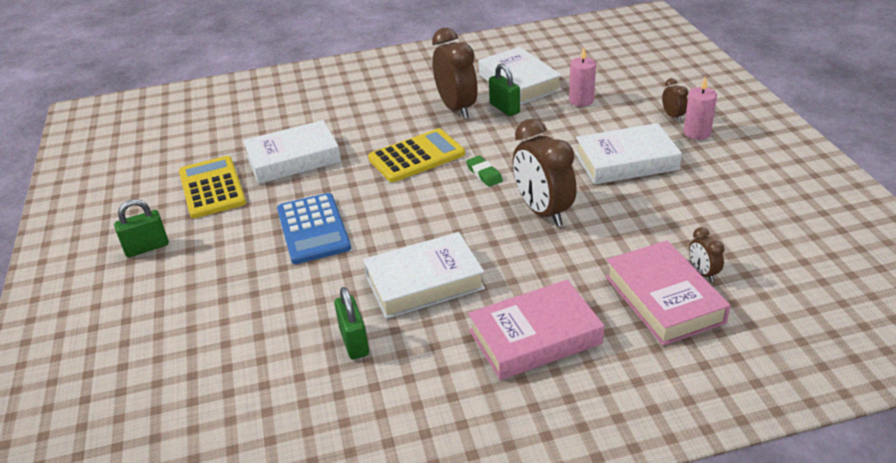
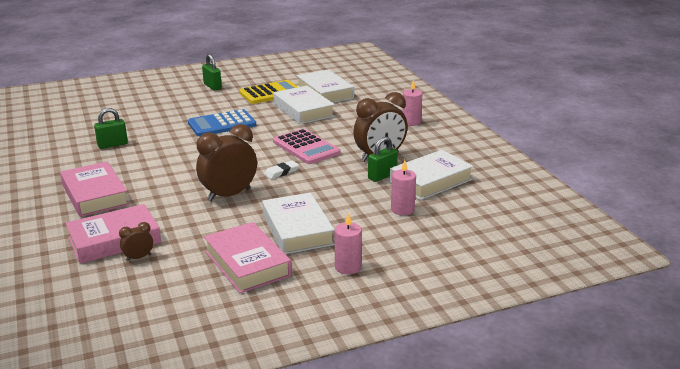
camera: 80 degrees right, 10 degrees down
(365, 85) = (411, 122): none -> pink candle
(416, 156) = (306, 147): yellow calculator -> pink calculator
(424, 282) = (159, 159): white book -> white book (325, 92)
(484, 174) = (281, 172): green eraser -> white eraser
(673, 116) = (378, 255): brown clock -> none
(702, 192) = (247, 264): none -> pink book

